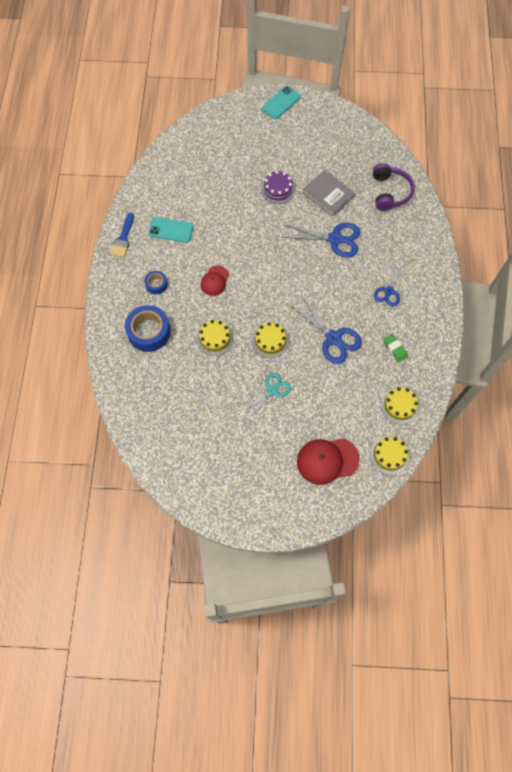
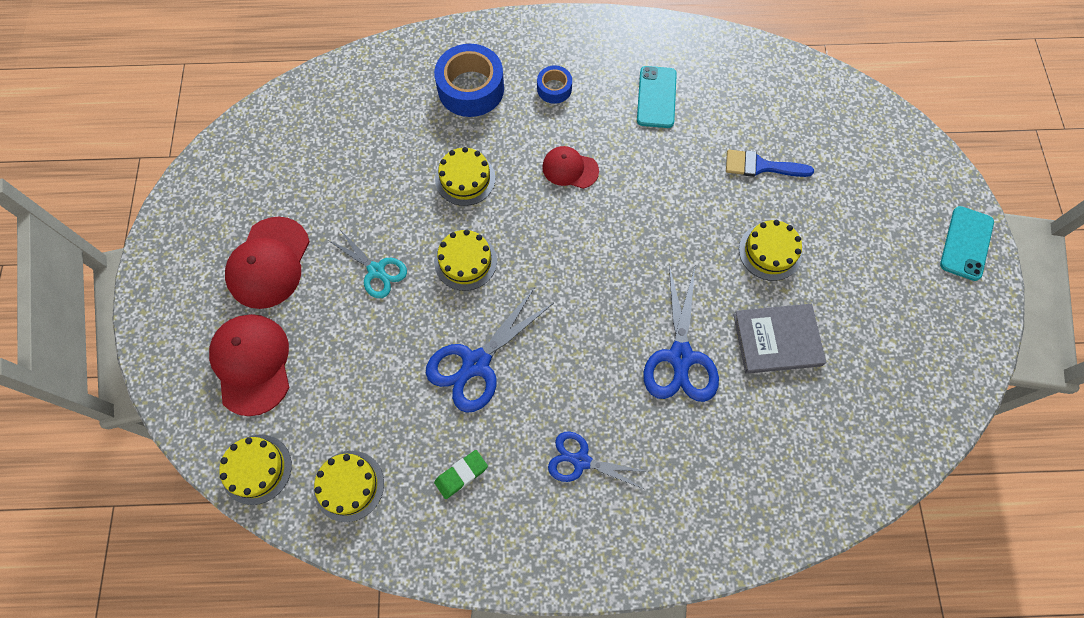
camera: 85 degrees right, 0 degrees up
(123, 238) = (630, 35): blue brush -> blue brush (761, 166)
(261, 453) = (269, 263): none -> red cap
(278, 189) = (770, 251): purple cake -> yellow cake
(281, 103) = (966, 243): turquoise phone -> turquoise phone turned 75 degrees clockwise
(328, 194) = (777, 340): grey book -> grey book turned 45 degrees clockwise
(390, 192) = (807, 458): purple headphones -> none

